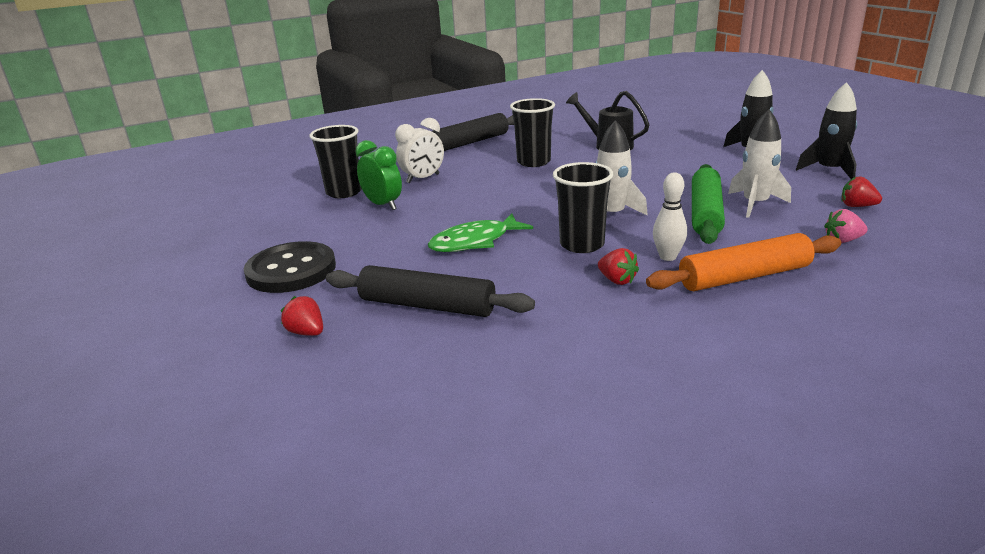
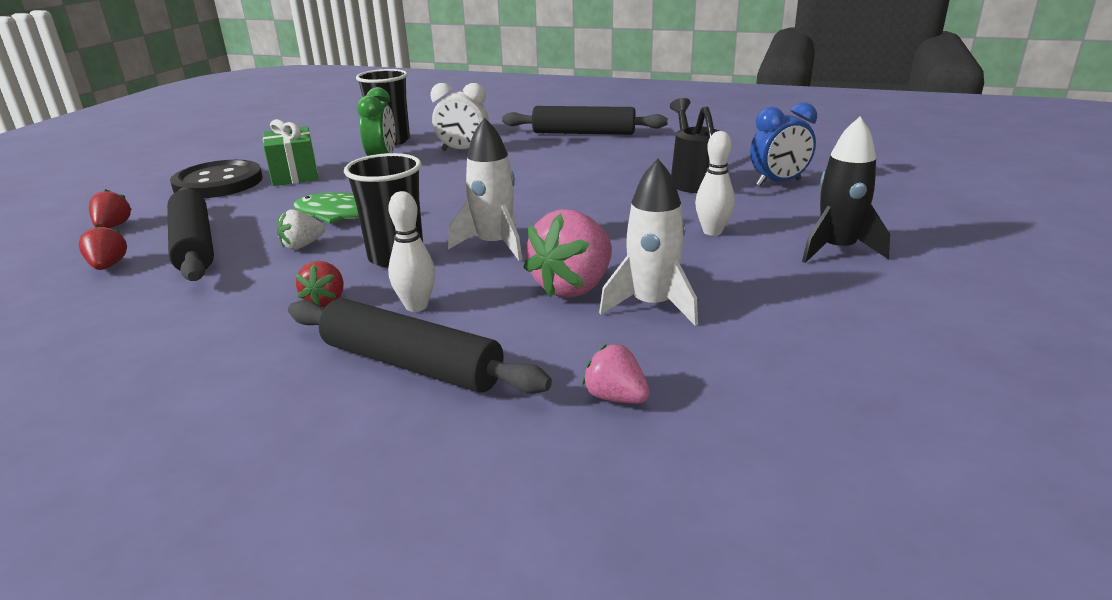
camera: 45 degrees right, 0 degrees up
(342, 239) = (294, 175): none -> green gift
(505, 268) = (302, 246): none -> white strawberry
(533, 162) = (580, 169): black cup -> none
(649, 132) = (778, 182): none -> blue clock
(687, 165) = (712, 231): none -> white bowling pin
(706, 213) = (573, 287): green rolling pin -> pink strawberry
(744, 277) = (411, 364): orange rolling pin -> black rolling pin
(829, 170) = (874, 317): black rocket -> none
(857, 206) = (767, 375): red strawberry -> red strawberry (108, 266)

